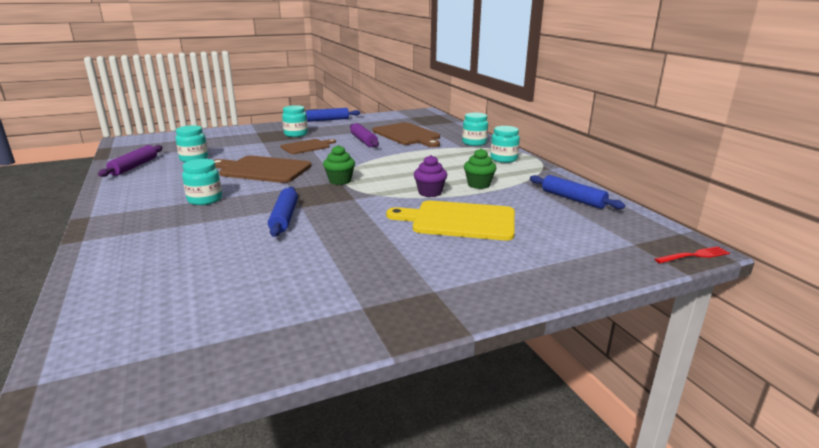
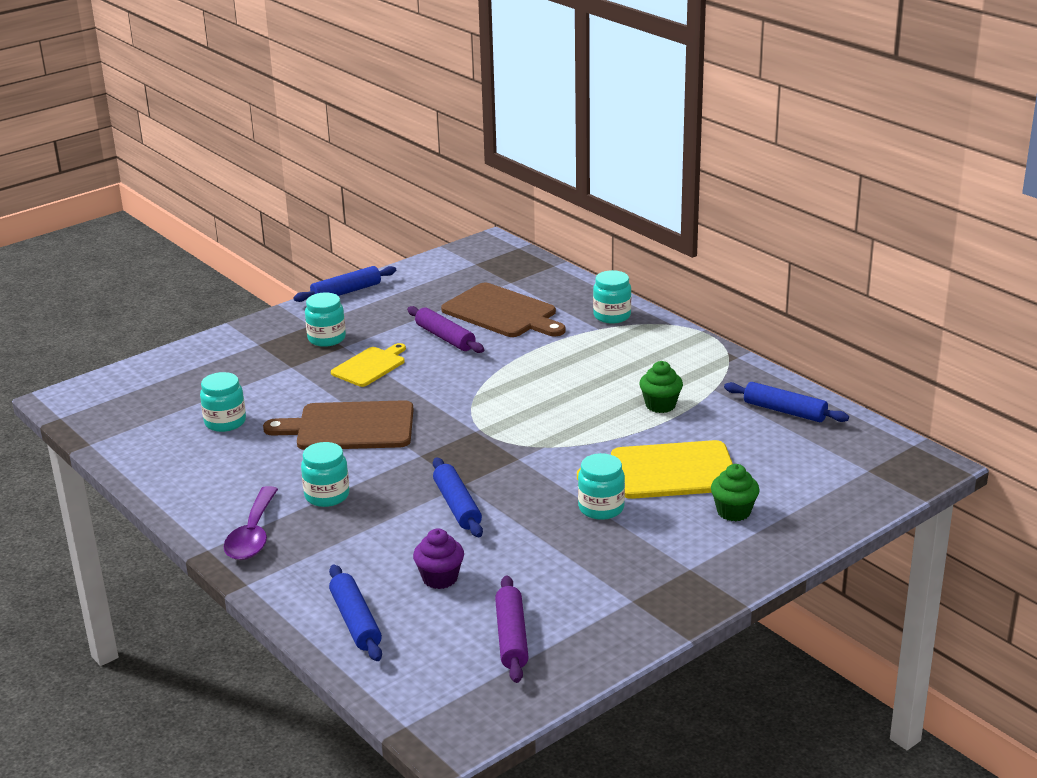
camera: 15 degrees left, 5 degrees up
(120, 279) = (355, 621): none -> blue rolling pin
(129, 213) = (253, 535): none -> purple spoon
(134, 166) = (153, 454): purple rolling pin -> purple rolling pin (511, 637)
(307, 146) = (370, 366): brown cutting board -> yellow cutting board
(340, 181) = (476, 430): green cupcake -> green cupcake (733, 512)
(430, 193) = (607, 431): purple cupcake -> purple cupcake (440, 578)
(503, 159) = (669, 346): turquoise jar -> turquoise jar (601, 508)
(694, 255) = (930, 474): red fork -> none

